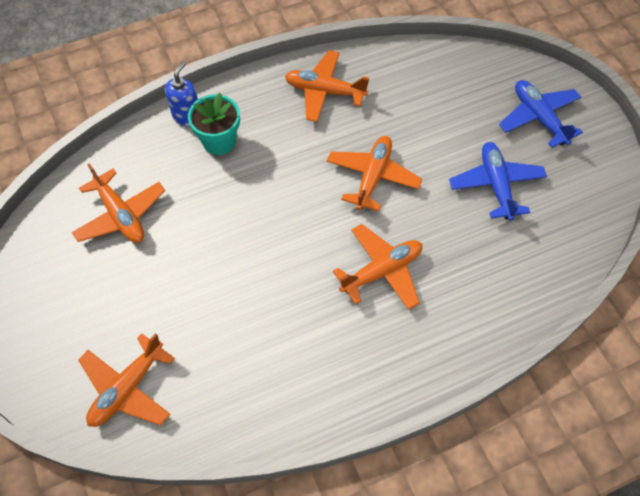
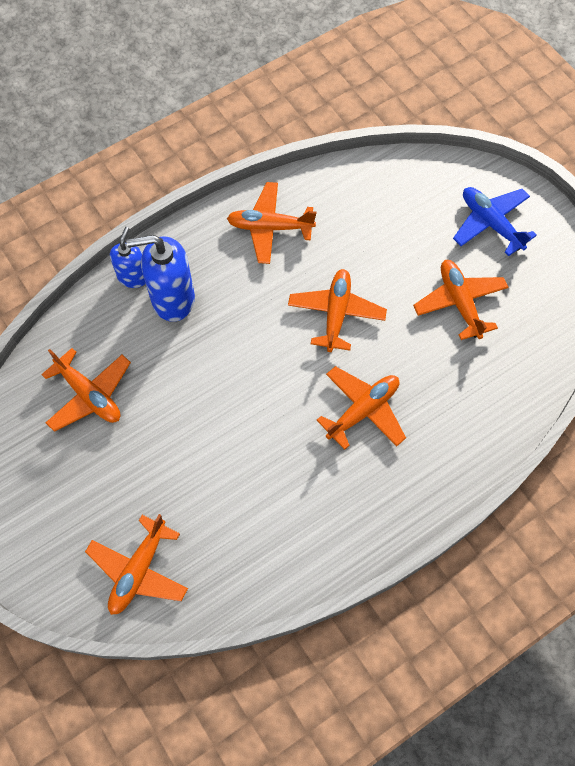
camera: 10 degrees left, 5 degrees up
(219, 141) = (172, 299): turquoise flower pot -> blue soap dispenser
(496, 185) = (459, 302): blue plane -> orange plane

